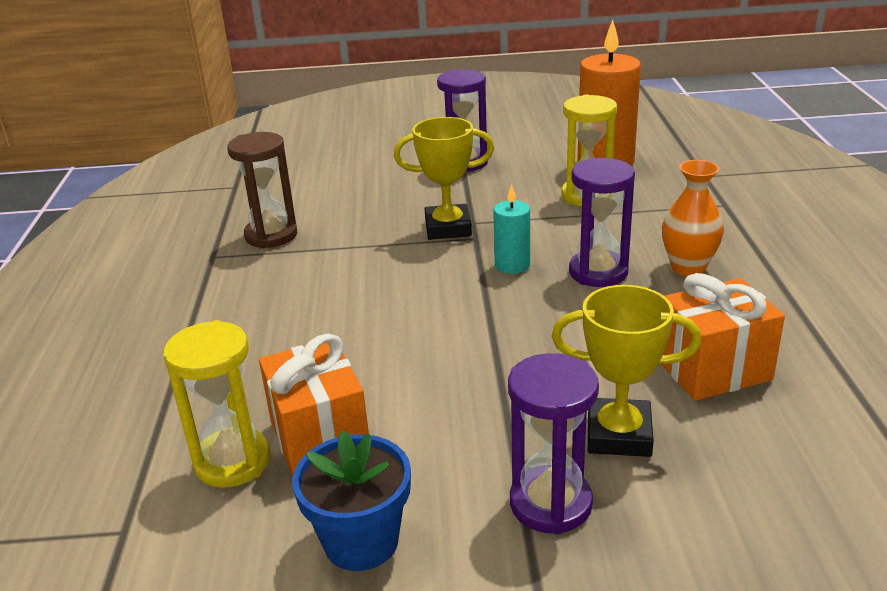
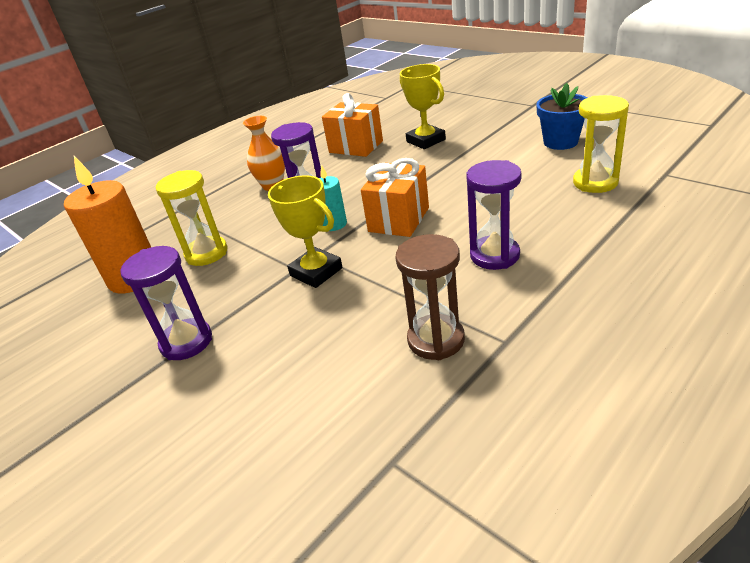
camera: 130 degrees left, 5 degrees up
(320, 439) = (544, 177): orange gift -> orange gift (399, 219)
(550, 503) = (480, 132): purple hourglass -> purple hourglass (494, 255)

